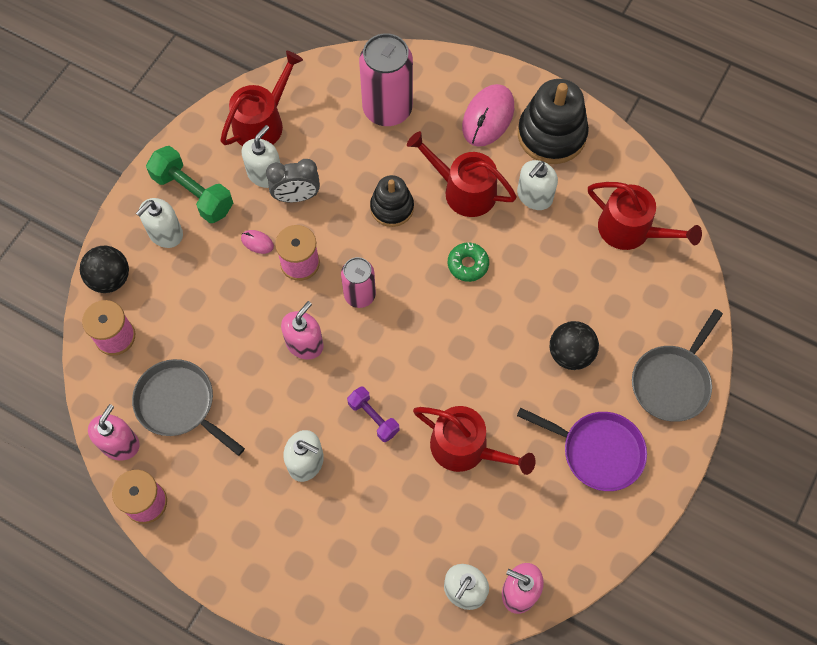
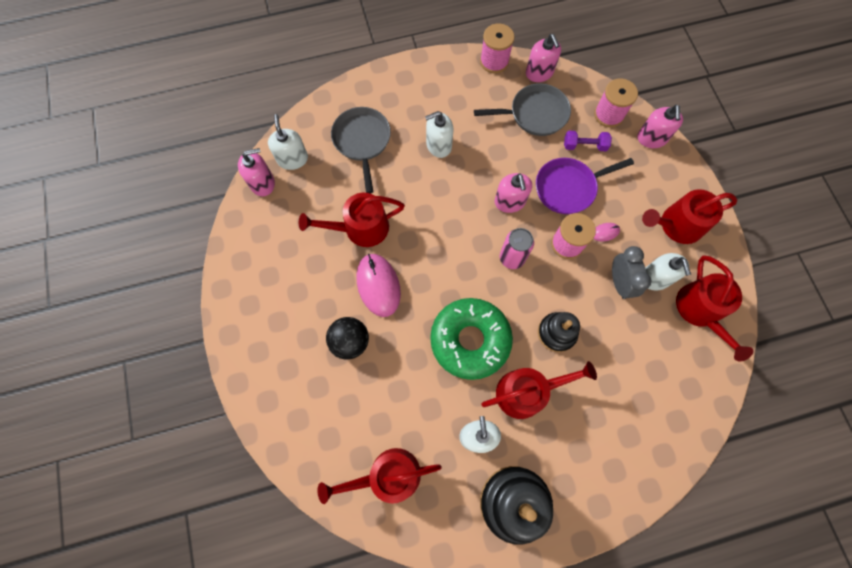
camera: 135 degrees right, 5 degrees up
(110, 279) = (651, 138): black ball -> pink soap dispenser
(165, 233) = (659, 188): white soap dispenser -> none
(193, 193) = (676, 225): green dumbbell -> red watering can
(296, 196) = (619, 282): grey clock -> grey clock turned 135 degrees clockwise
(373, 418) = (428, 198): purple dumbbell -> purple dumbbell (584, 146)
(387, 109) = (641, 404): pink can -> none
(468, 264) = (470, 340): green donut -> green donut, size x2.19
(488, 117) = (571, 470): pink mouse -> pink mouse (378, 285)
(597, 451) = (281, 295): purple pan -> purple pan (568, 188)
(672, 382) = (269, 384): grey pan -> grey pan (362, 141)

